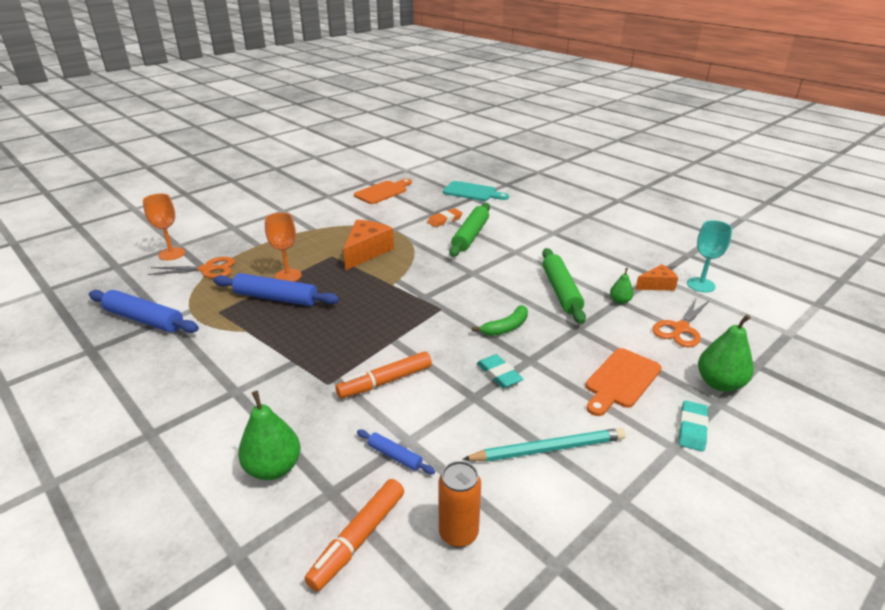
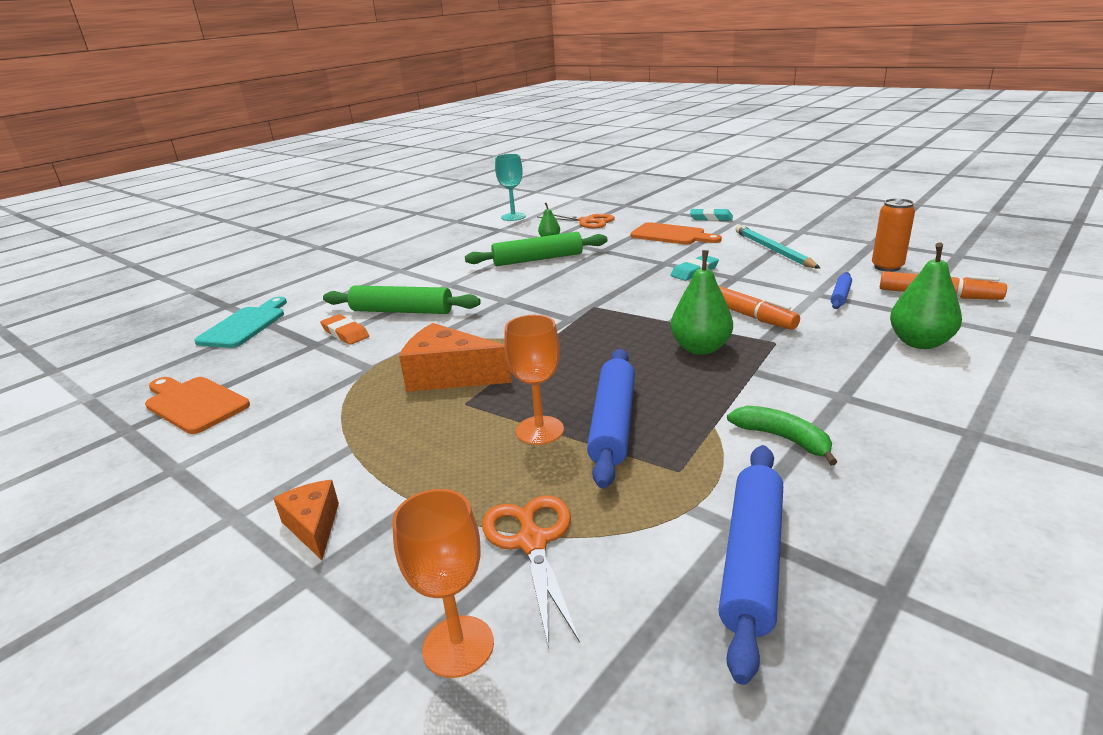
camera: 95 degrees left, 5 degrees down
(506, 327) = (616, 275): green banana -> green banana (783, 439)
(657, 285) = (517, 229): orange cheese -> orange cheese (313, 526)
(719, 383) = (654, 212): green pear -> green pear (700, 348)

